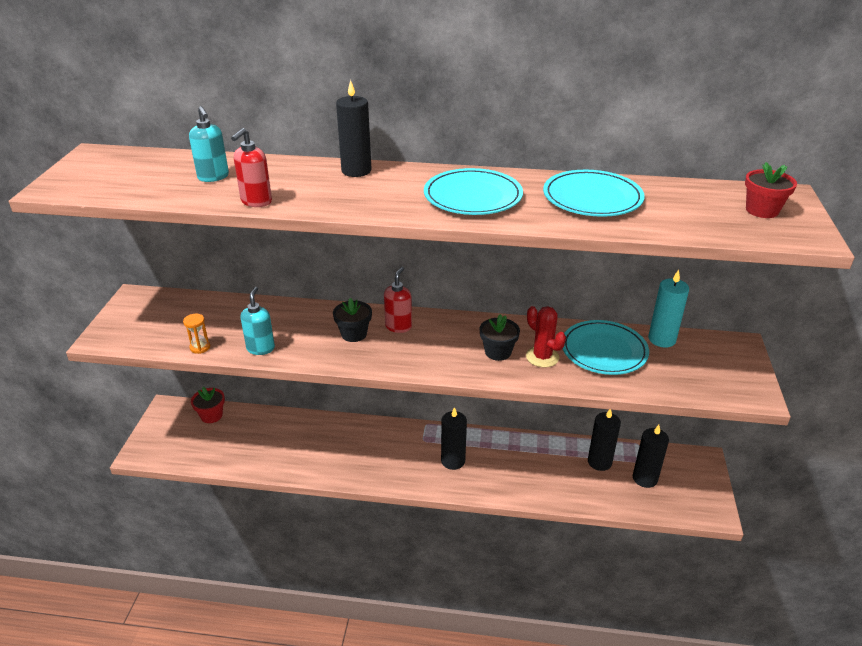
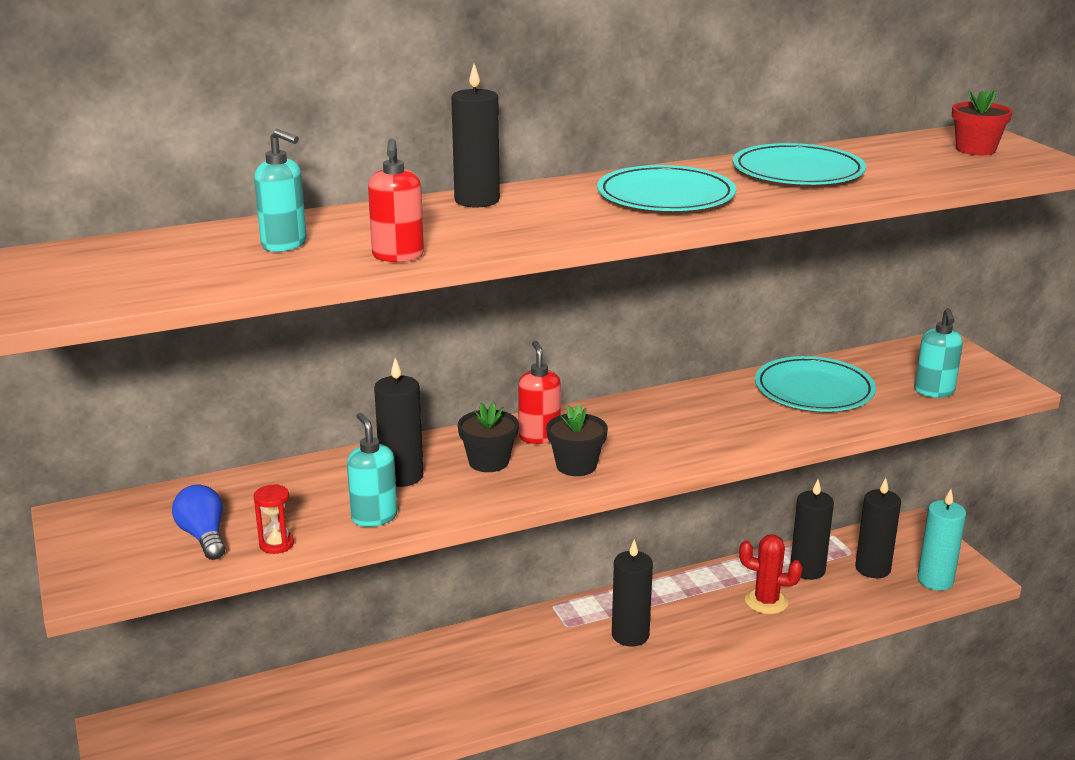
camera: 30 degrees left, 10 degrees down
(174, 329) = (203, 536): none -> blue light bulb
(200, 347) = (276, 544): orange hourglass -> red hourglass
(211, 415) = (209, 711): red flower pot -> none
(300, 327) = (401, 476): none -> black candle
(498, 352) = (697, 426): black flower pot -> black flower pot (576, 465)
(542, 357) = (754, 416): red cactus -> red cactus (766, 601)
(662, 339) = (861, 361): turquoise candle -> turquoise candle (935, 580)
(689, 381) = (934, 392): none -> turquoise soap dispenser

